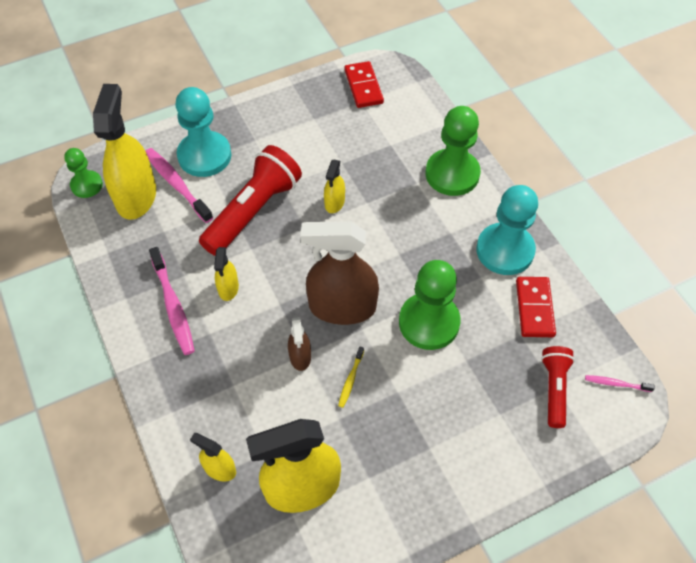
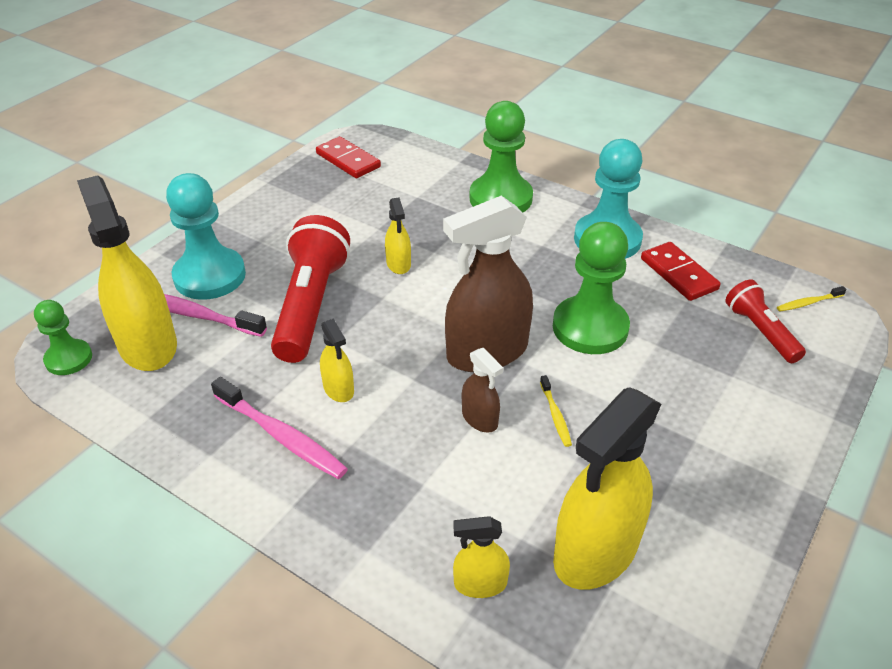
camera: 30 degrees left, 15 degrees down
(616, 384) = (808, 303): pink toothbrush -> yellow toothbrush

